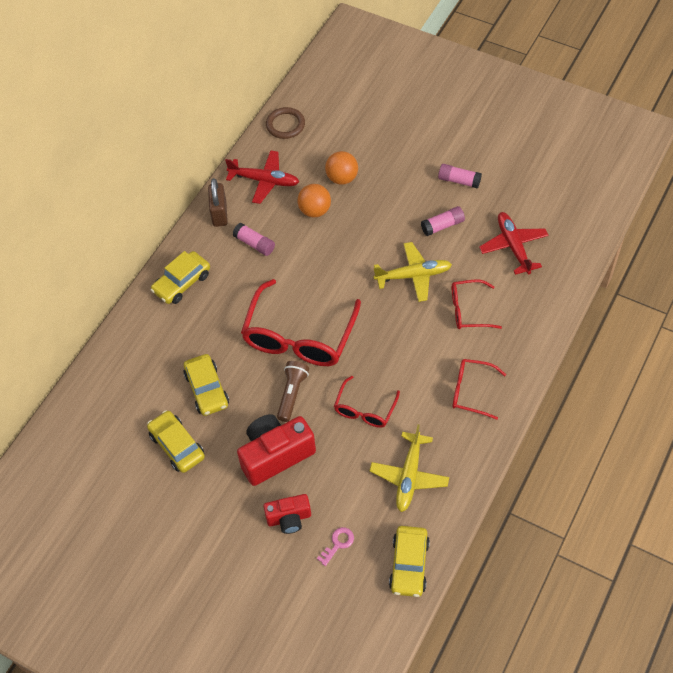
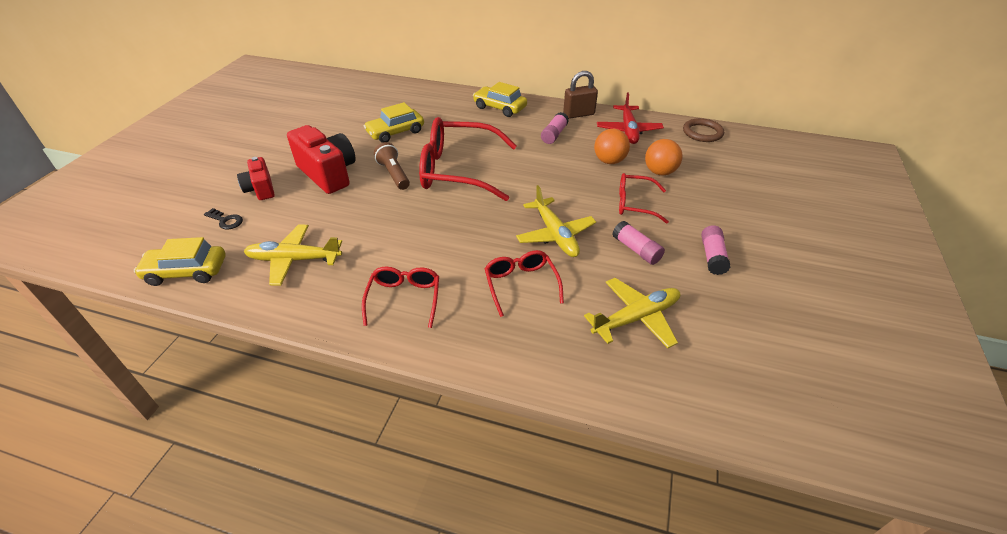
camera: 75 degrees right, 15 degrees down
(177, 446) = (341, 126): yellow car -> none
(292, 394) = (393, 174): brown flashlight -> brown flashlight turned 120 degrees counterclockwise
(338, 544) = (226, 221): pink key -> black key
(365, 409) = (377, 220): red glasses -> red glasses (634, 204)
(513, 247) = (635, 318): red plane -> yellow plane

